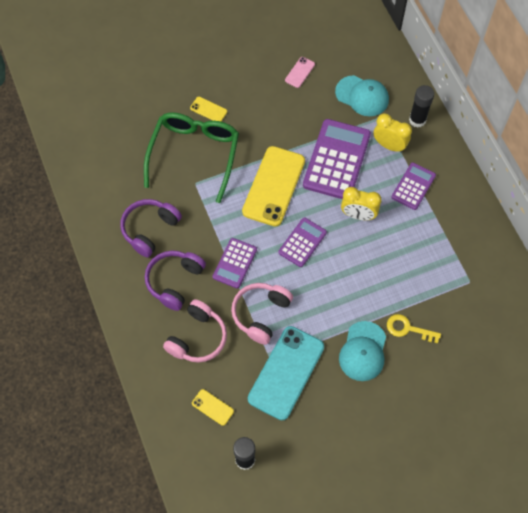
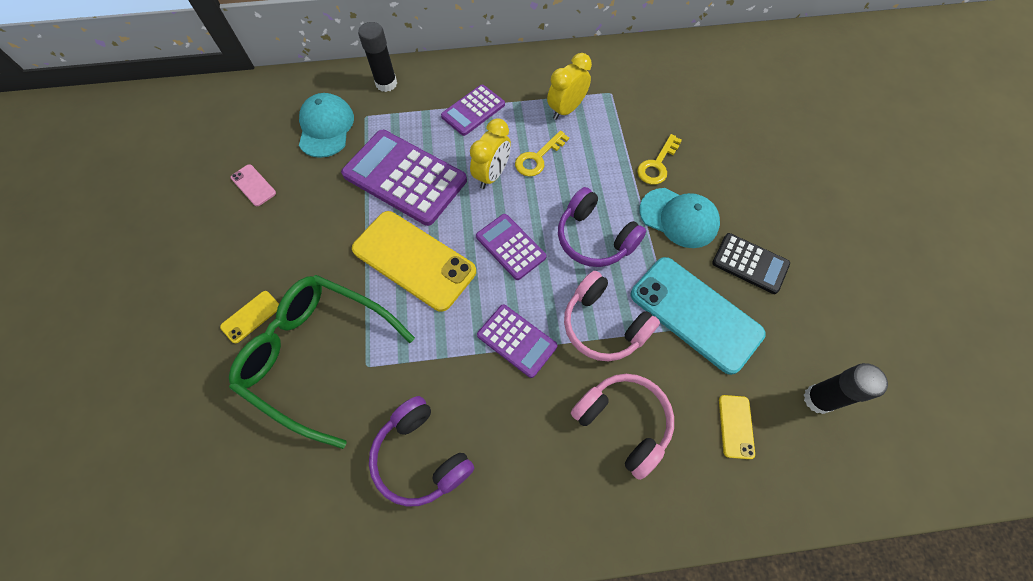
camera: 75 degrees left, 0 degrees up
(174, 281) = (522, 437): purple headphones -> purple headphones (594, 238)
(212, 407) = (735, 426): yellow phone -> yellow phone turned 45 degrees counterclockwise
(338, 407) = (750, 263): none -> black calculator
(362, 96) = (326, 127): turquoise cap -> turquoise cap turned 45 degrees counterclockwise
(384, 242) = (538, 158): none -> yellow key
(389, 145) = (408, 119): yellow clock -> yellow clock (566, 109)
(413, 186) = (473, 110): purple calculator -> purple calculator turned 90 degrees counterclockwise

